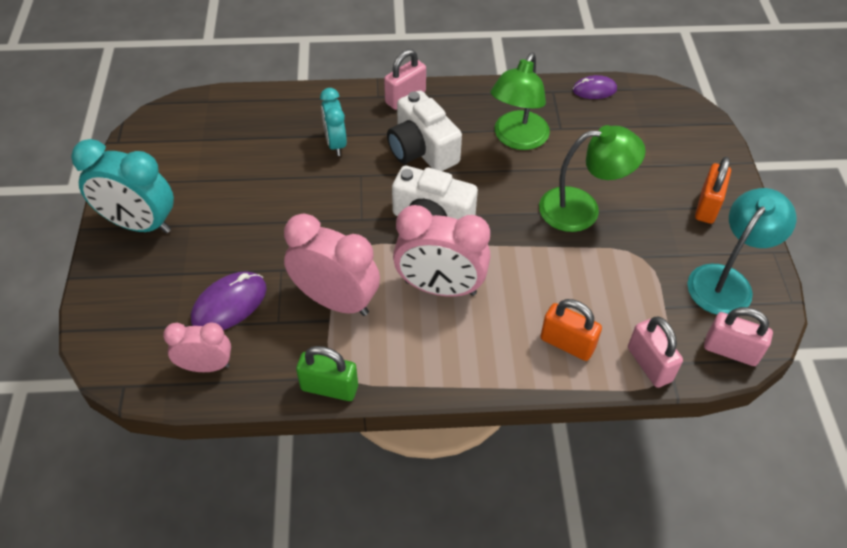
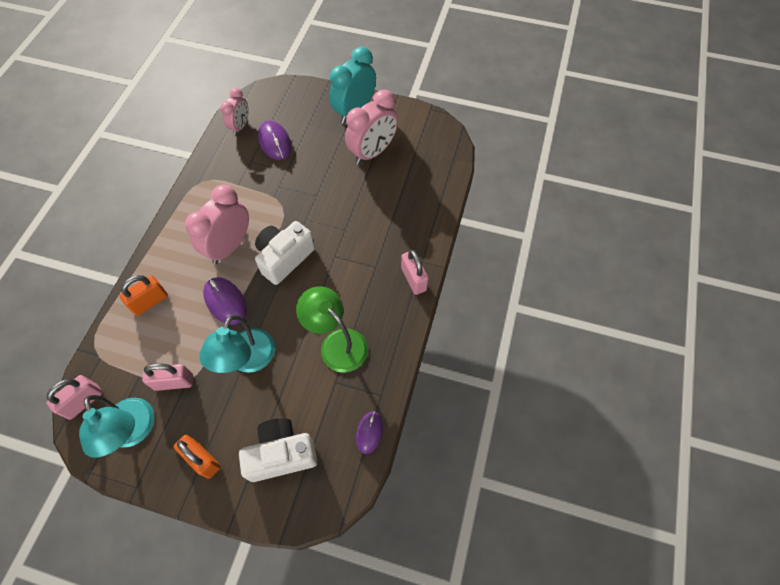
camera: 110 degrees right, 10 degrees up
(329, 388) = (195, 174): green padlock -> none
(335, 143) = (381, 222): turquoise clock -> none
(336, 301) = (250, 191): pink clock -> pink clock (372, 152)
(422, 150) = (353, 273): white camera -> white camera (281, 454)
(522, 259) = (225, 301): none -> purple mouse
(582, 209) = (247, 360): green lamp -> turquoise lamp
(649, 364) = (107, 343): pink padlock -> pink padlock (174, 382)

